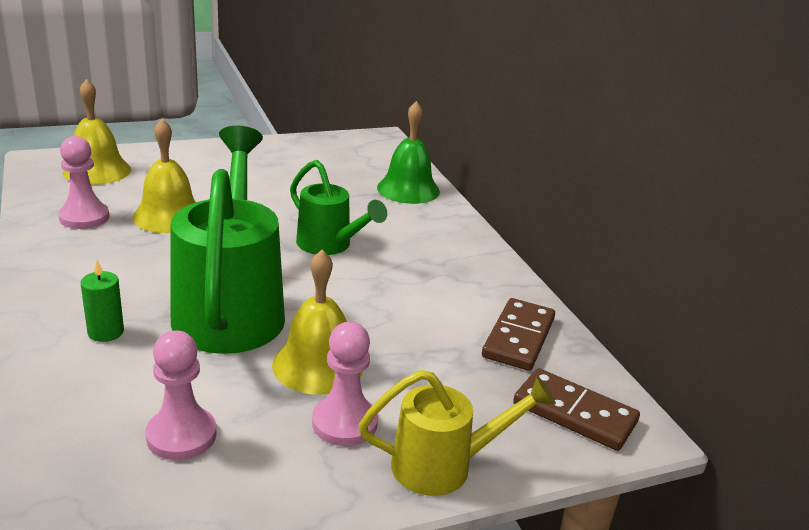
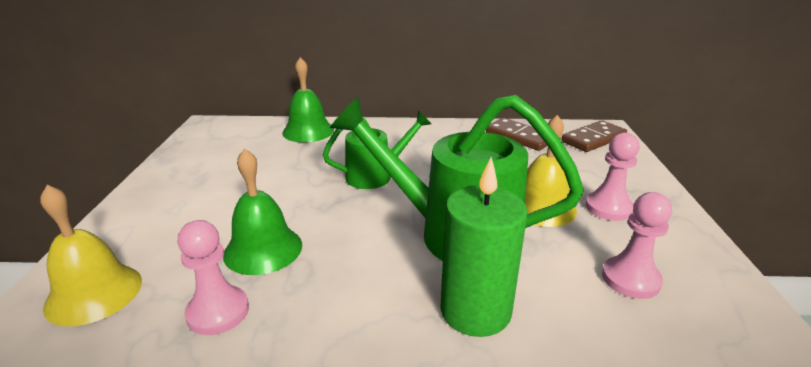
camera: 65 degrees left, 0 degrees up
(106, 332) = (475, 311): green candle -> green candle, size x2.02
(169, 216) = (263, 249): yellow bell -> green bell
(444, 466) = (645, 183): yellow watering can -> none

